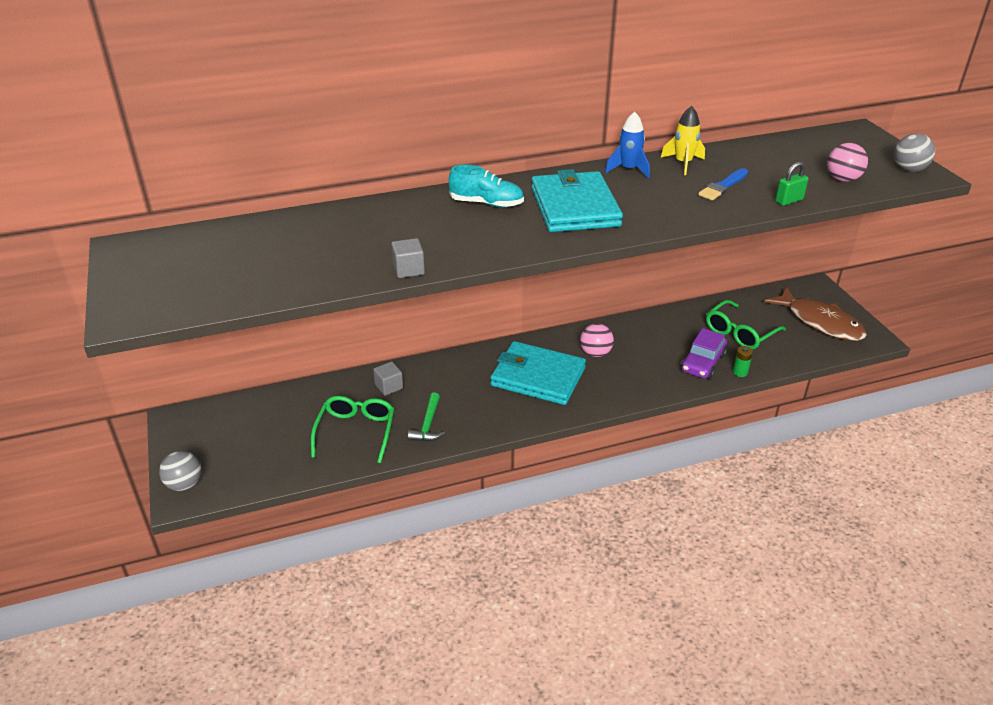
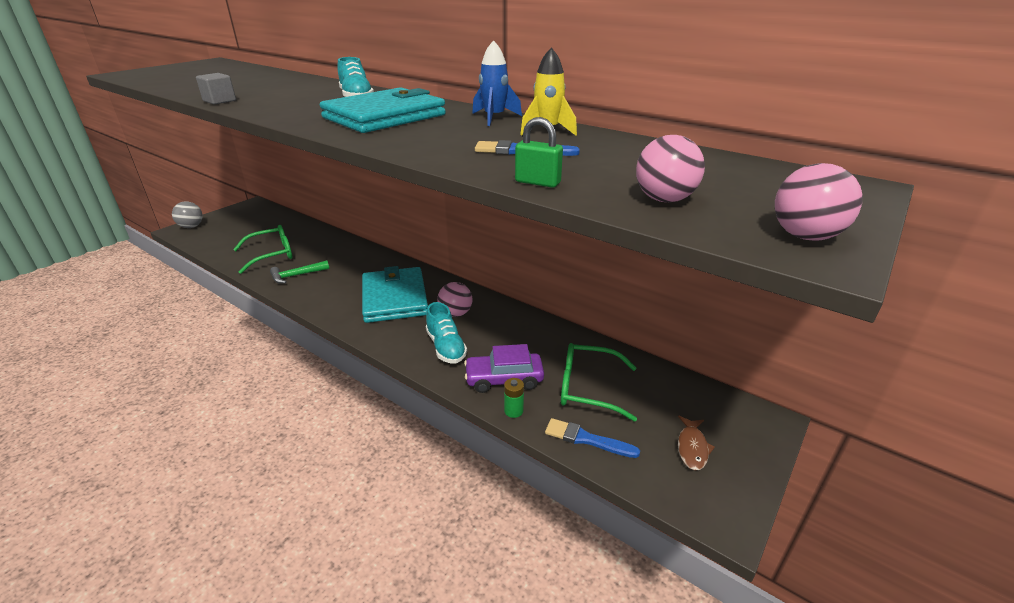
camera: 55 degrees right, 5 degrees down
(389, 386) = (331, 248): grey cube -> none
(640, 375) = (446, 347): none -> turquoise shoe
(787, 355) = (587, 439): none -> blue brush
(820, 322) = (692, 448): brown fish -> brown fish, size x0.46
(909, 169) = (805, 236): grey ball -> pink ball

